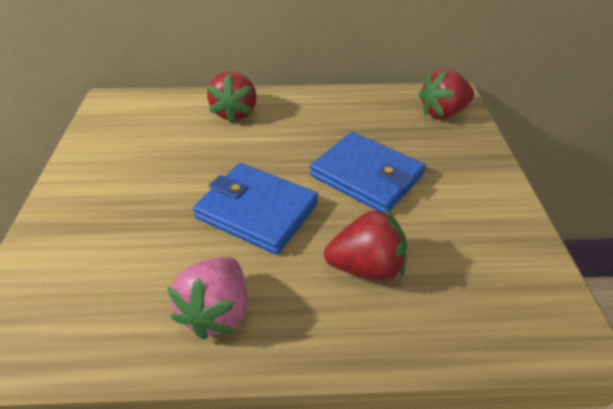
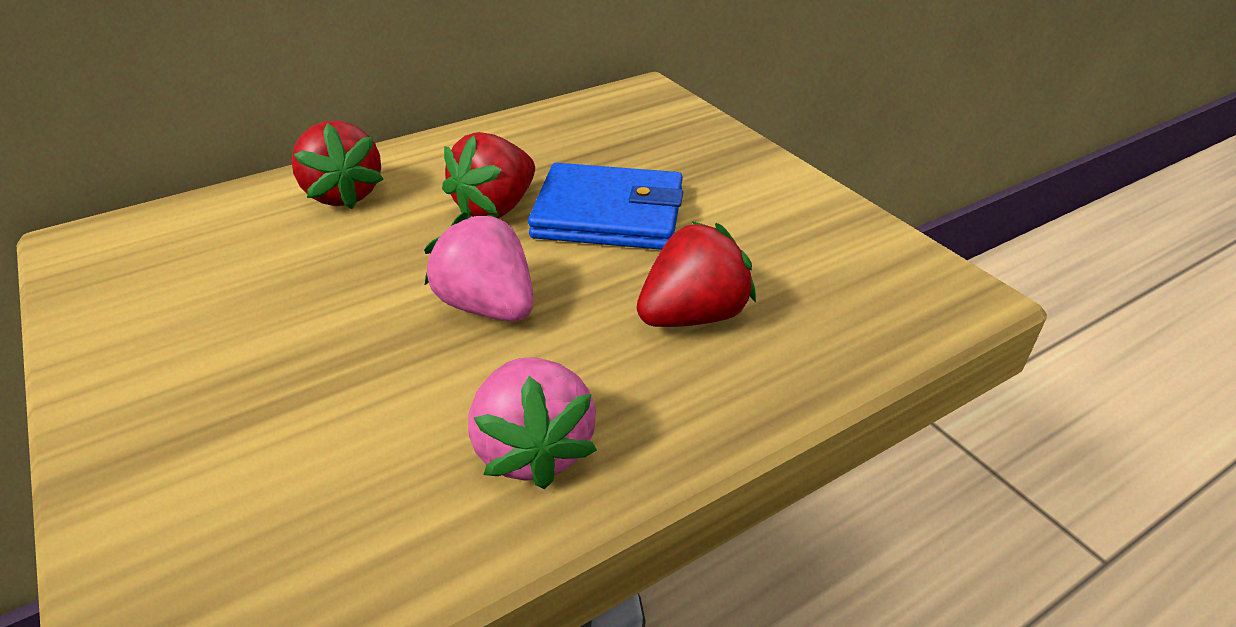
camera: 30 degrees left, 5 degrees down
(257, 211) = (488, 306): blue wallet -> pink strawberry
(443, 113) = (649, 114): red strawberry -> red strawberry (495, 208)

